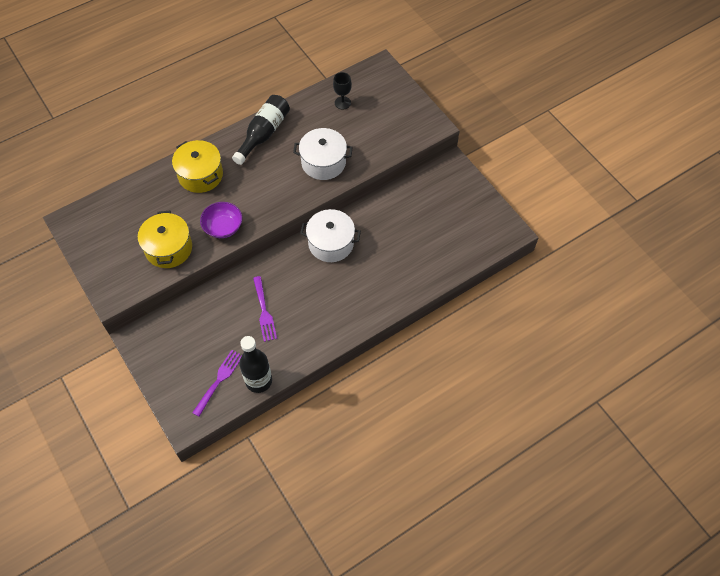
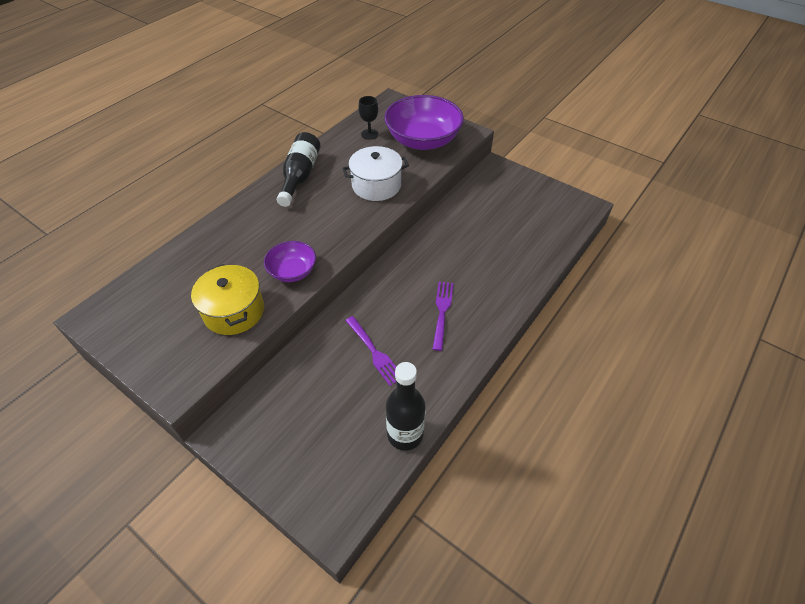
camera: 20 degrees left, 10 degrees down
(200, 175) = (244, 228): yellow pot -> none
(219, 380) = (354, 451): purple fork -> purple fork (442, 312)
(331, 243) = (415, 263): white pot -> none
(387, 124) = (423, 140): none -> purple bowl

